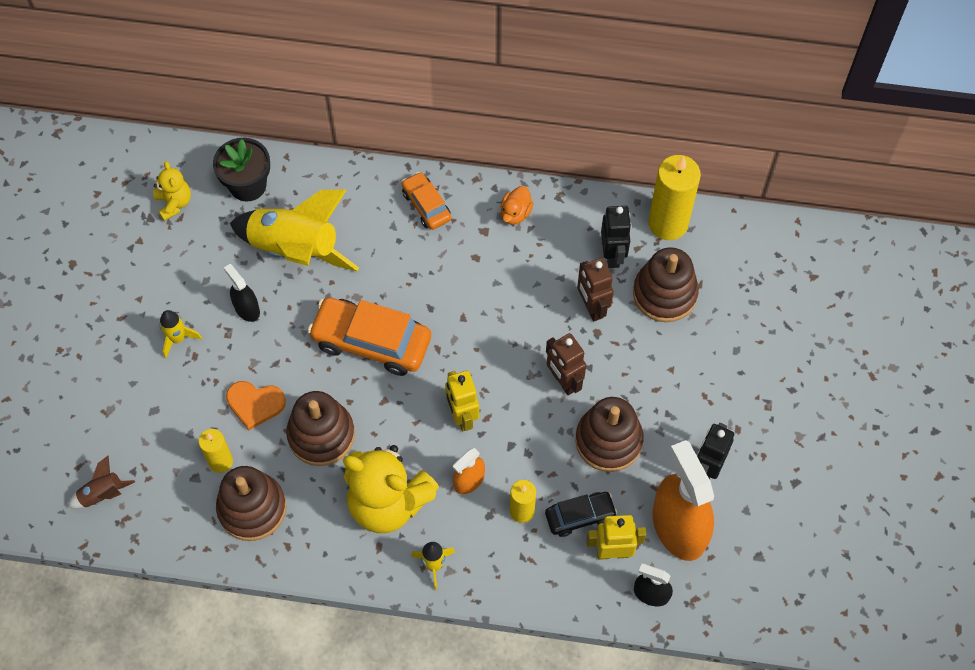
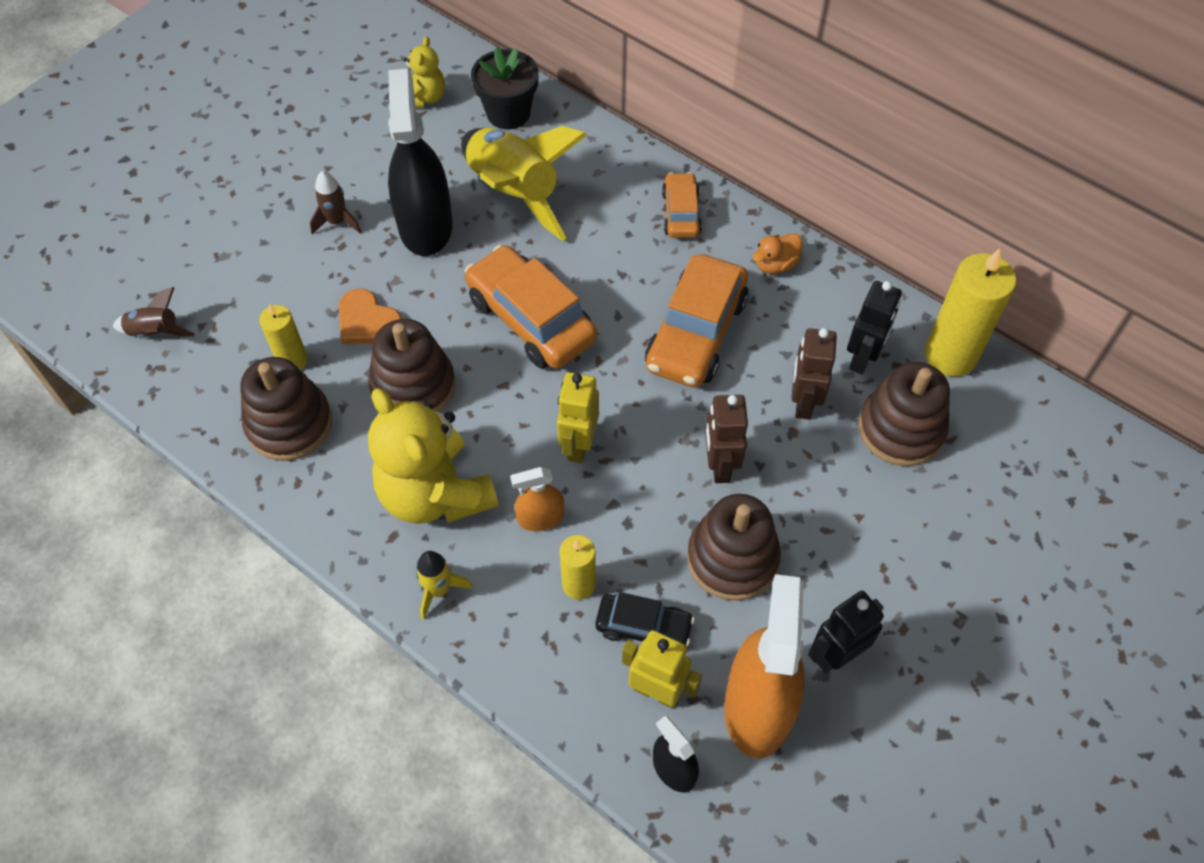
camera: 30 degrees right, 5 degrees down
(178, 339) = (337, 222): yellow rocket -> brown rocket
(247, 308) = (425, 226): black spray bottle -> black spray bottle, size x2.05
(492, 294) = (696, 333): none -> orange car

